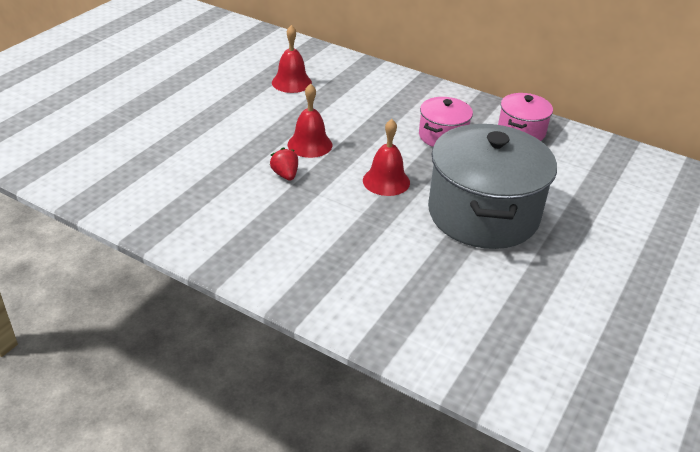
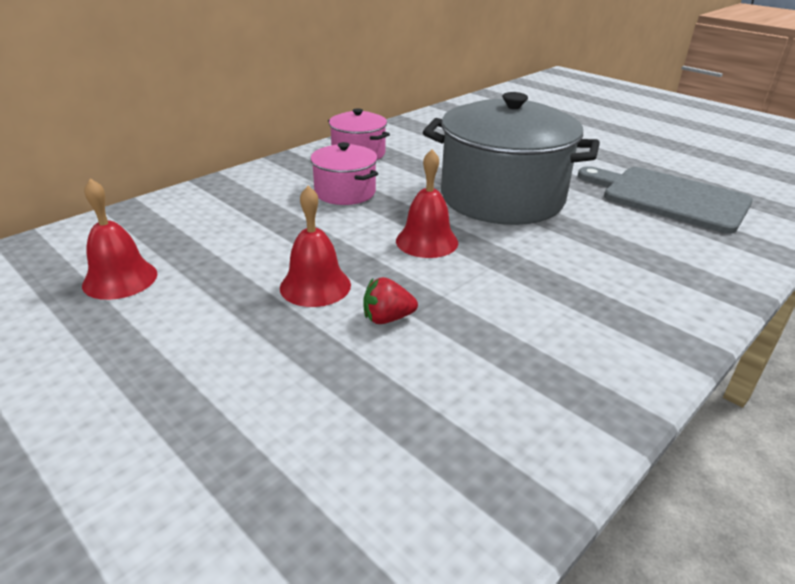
camera: 75 degrees left, 5 degrees down
(554, 325) = (669, 198): none -> grey cutting board

